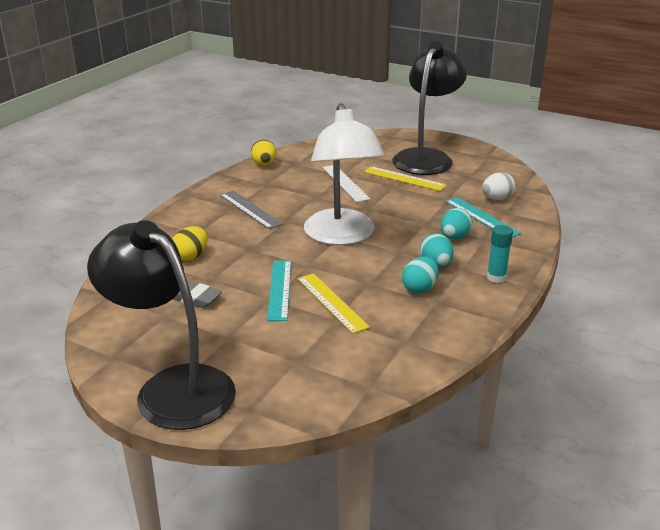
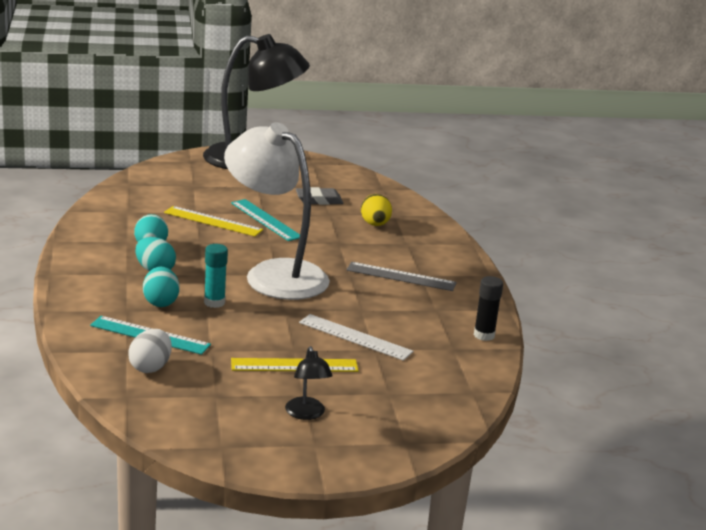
camera: 140 degrees right, 5 degrees down
(264, 164) = (484, 335): yellow egg -> black glue stick
(426, 157) = (306, 414): black lamp -> black lamp, size x0.40
(496, 278) = (87, 273): turquoise glue stick -> turquoise glue stick (214, 302)

